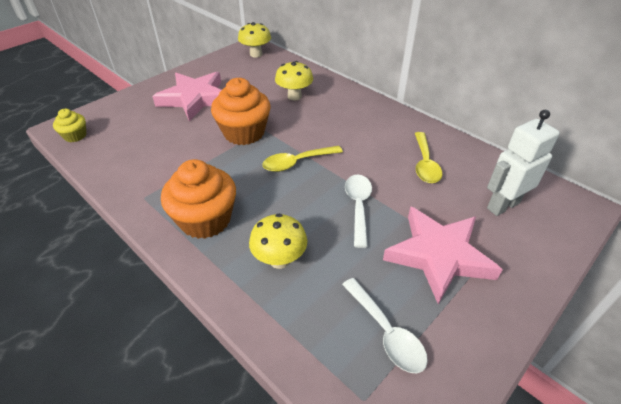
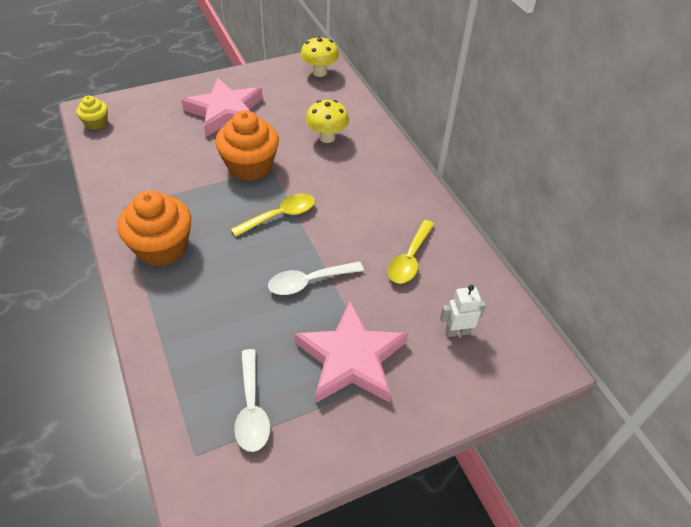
camera: 20 degrees right, 5 degrees up
(279, 260) = (203, 309): yellow mushroom -> none
(297, 162) = (280, 215): yellow spoon -> yellow spoon turned 150 degrees clockwise
(358, 206) = (309, 282): white spoon -> white spoon turned 135 degrees counterclockwise
(502, 205) = (457, 331): white robot -> white robot, size x0.61

